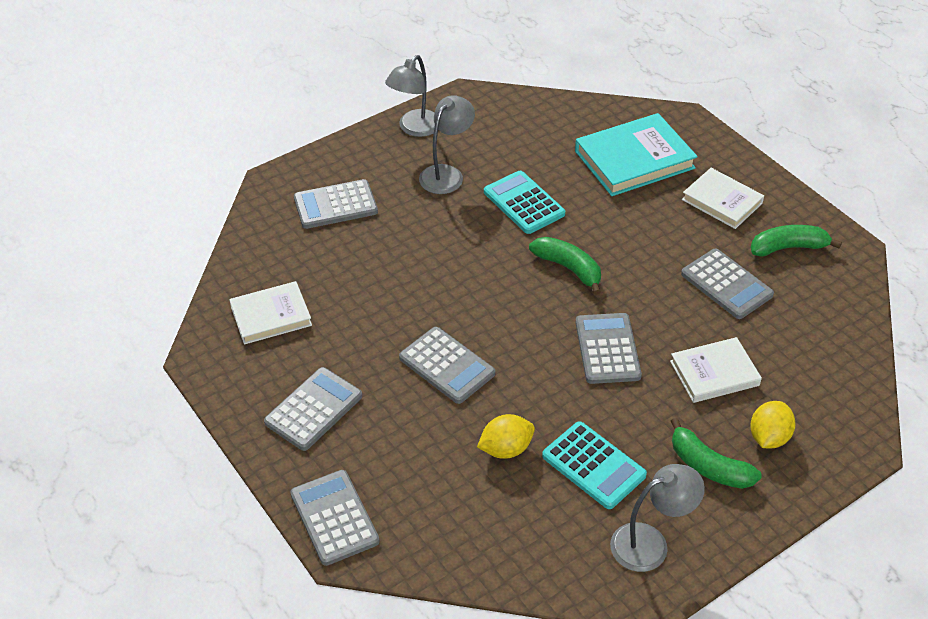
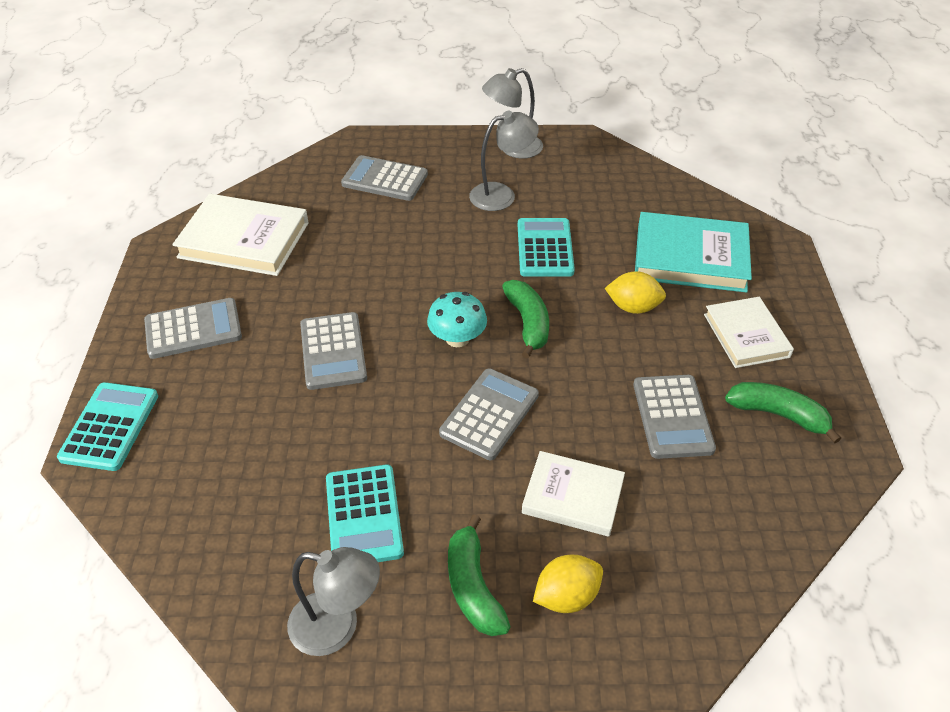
camera: 35 degrees right, 0 degrees up
(271, 316) = (244, 240): white book -> white book, size x1.56
(334, 518) = (110, 427): grey calculator -> turquoise calculator
(505, 449) = (304, 452): yellow lemon -> yellow lemon (633, 307)
(529, 306) = (457, 338): none -> turquoise mushroom

